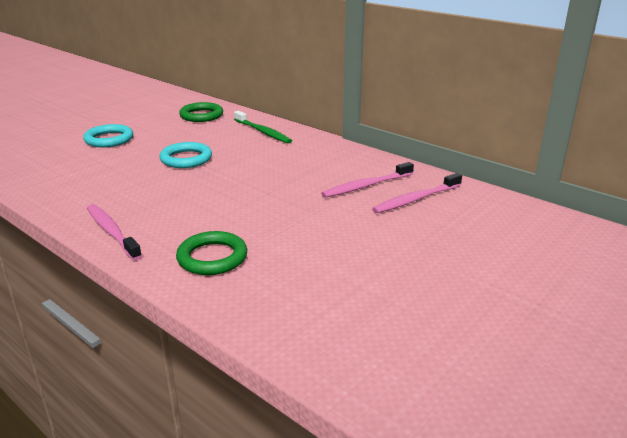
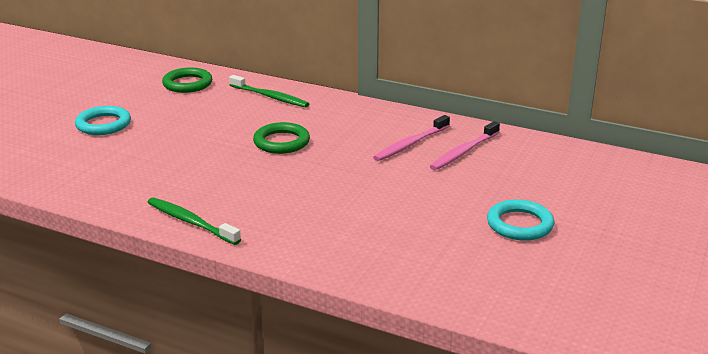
camera: 15 degrees left, 0 degrees up
(112, 232) = (190, 222): pink toothbrush -> green toothbrush
(186, 159) = (208, 137): turquoise ring -> turquoise ring (520, 224)
(212, 257) = (307, 232): green ring -> green ring (281, 142)

